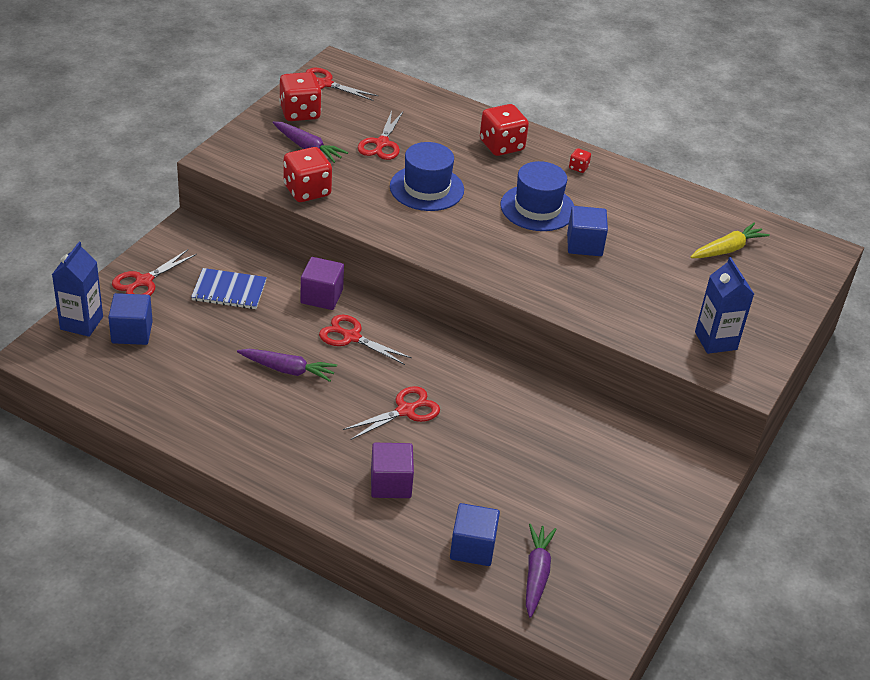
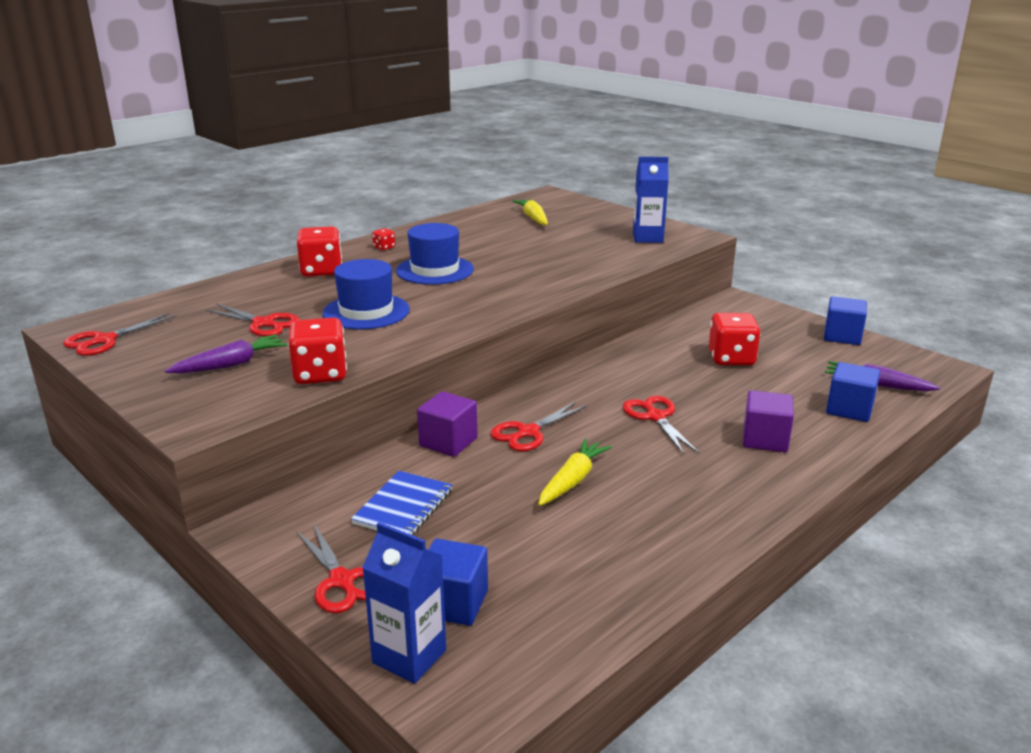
camera: 70 degrees left, 15 degrees down
(287, 370) = (572, 480): purple carrot -> yellow carrot
(300, 112) = (150, 361): red dice -> red dice (731, 358)
(584, 244) = (501, 261): blue cube -> blue cube (842, 336)

